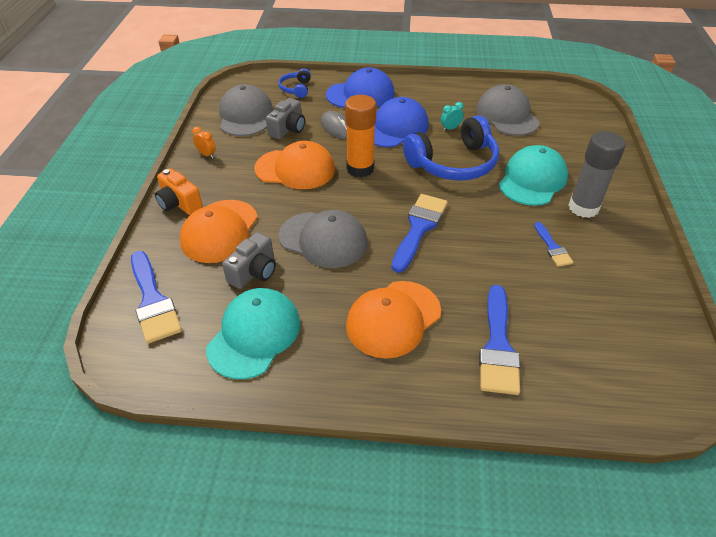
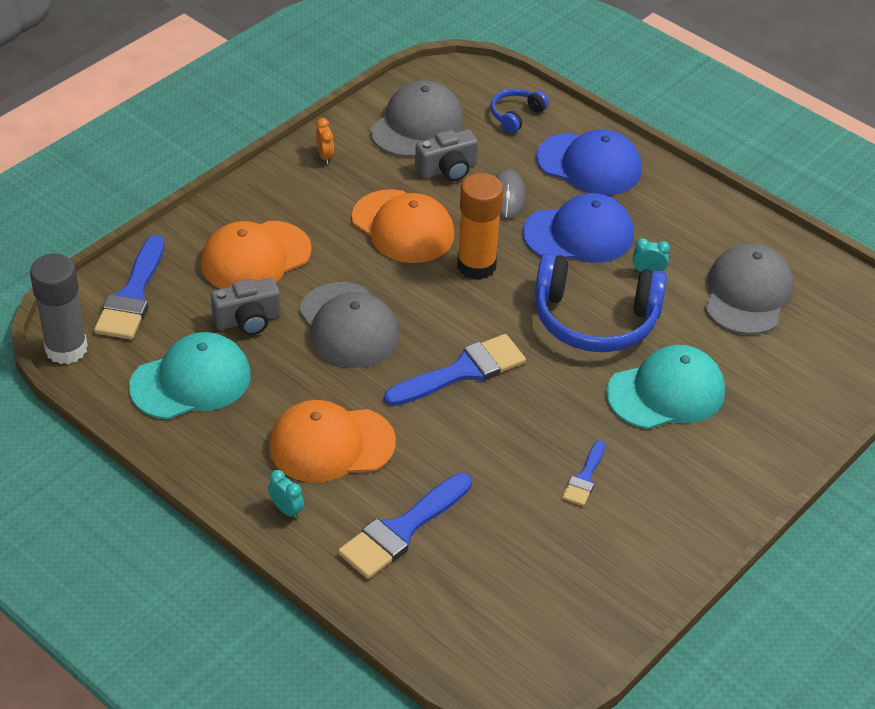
camera: 35 degrees right, 0 degrees up
(179, 203) = (244, 202): orange camera -> none
(413, 383) = (286, 510): none -> turquoise clock
(583, 208) = (683, 459): grey glue stick -> grey glue stick (66, 349)

